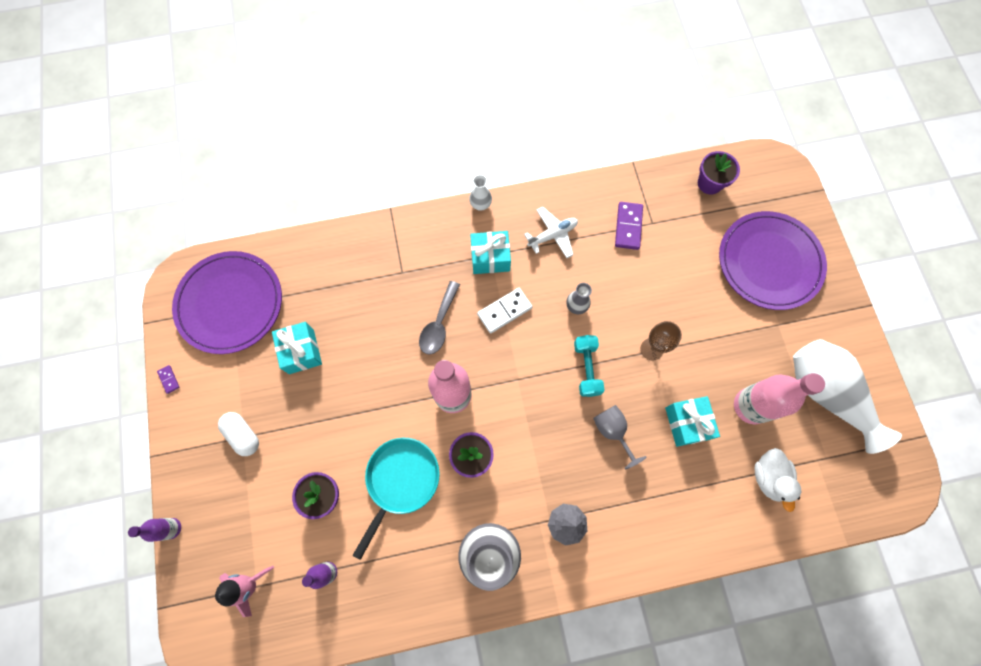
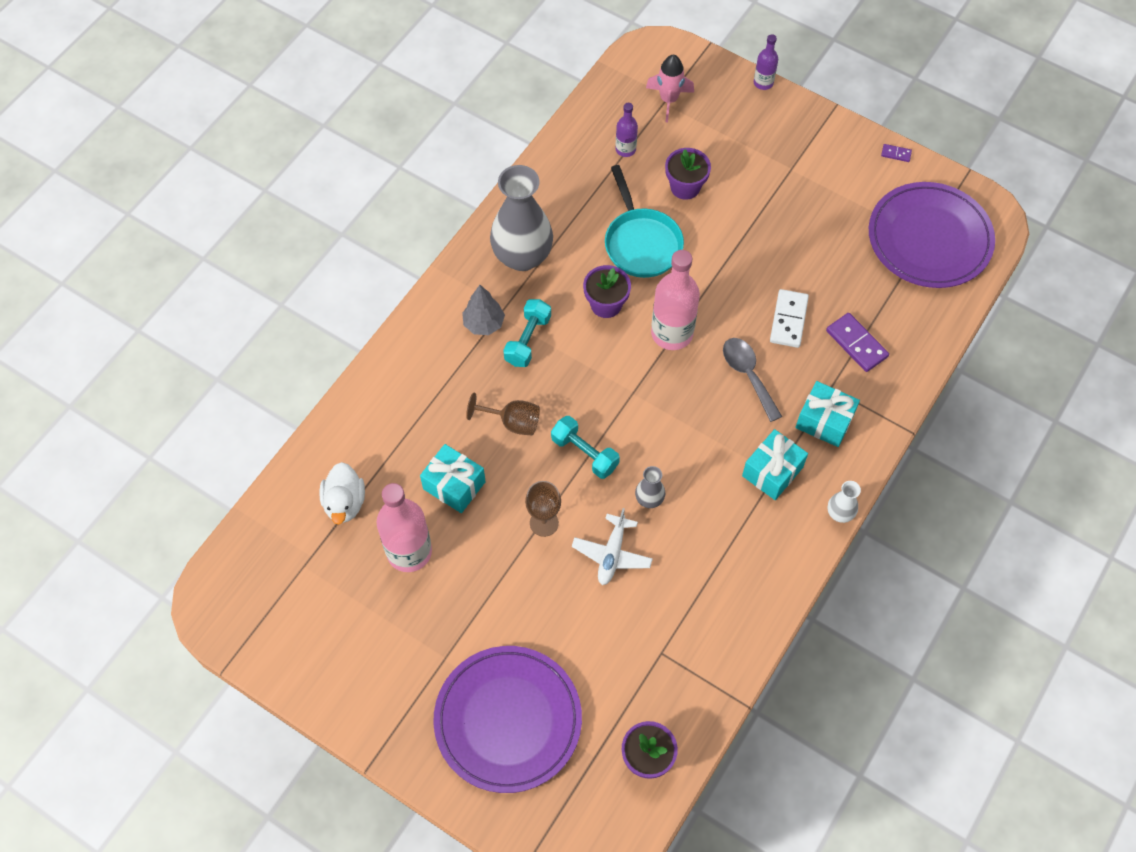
camera: 135 degrees right, 10 degrees down
(243, 435) = (793, 170): white capsule -> none
(301, 351) = (828, 257): turquoise gift -> turquoise gift (824, 421)
(504, 311) = (706, 437): white domino -> white domino (788, 320)
(548, 481) = (528, 340): none -> turquoise dumbbell
(552, 235) = (741, 547): white plane -> white plane (612, 554)
(612, 431) = (512, 422): grey goblet -> brown goblet
(628, 227) = (681, 625): purple domino -> purple domino (856, 344)
(768, 477) = (344, 503): white duck -> white duck turned 135 degrees counterclockwise
(826, 394) = (347, 627): white vase -> none

